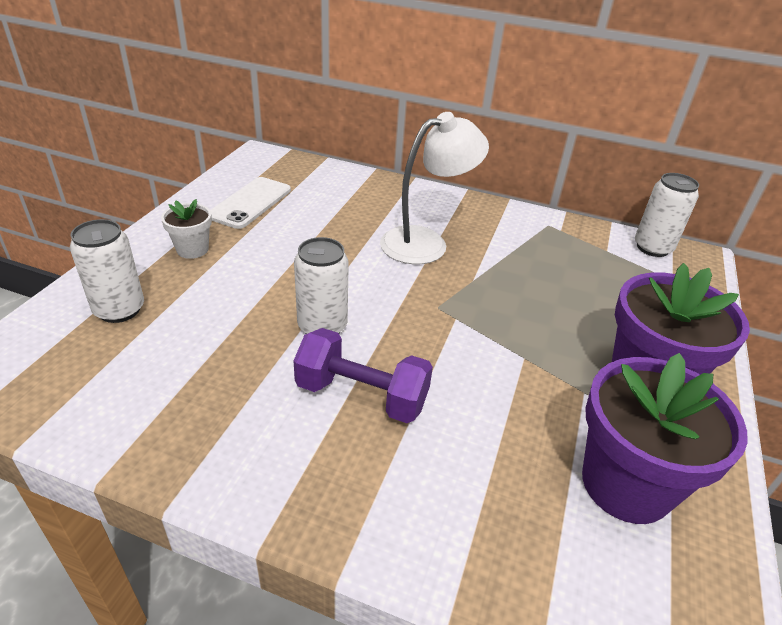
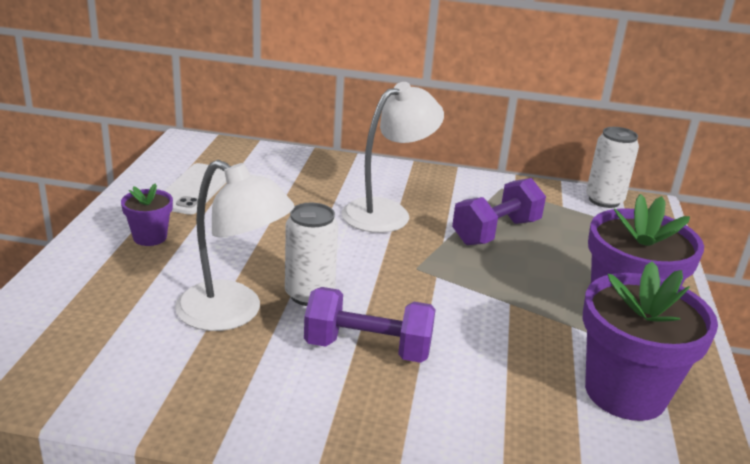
camera: 10 degrees left, 10 degrees down
(119, 310) = (95, 298): white can -> none
(192, 249) = (150, 237): white flower pot -> purple flower pot
(241, 340) = (233, 313): none -> white lamp
(530, 274) = (496, 232): none -> purple dumbbell

